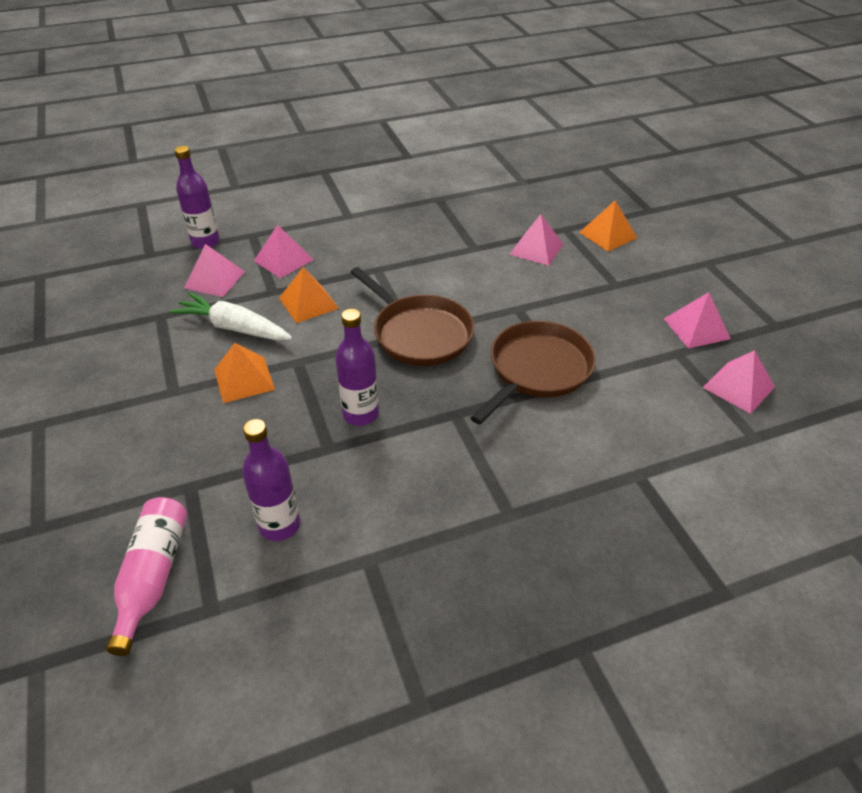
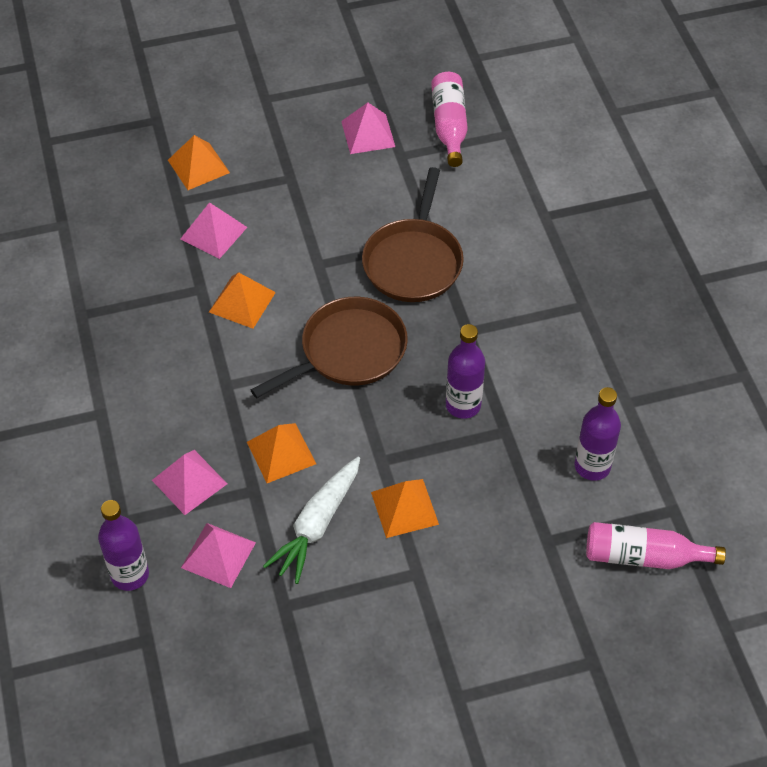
camera: 85 degrees left, 10 degrees up
(465, 270) = (242, 302): none -> orange pyramid
(537, 370) = (413, 262): brown pan -> brown pan turned 120 degrees counterclockwise
(738, 387) = (449, 126): pink pyramid -> pink bottle

